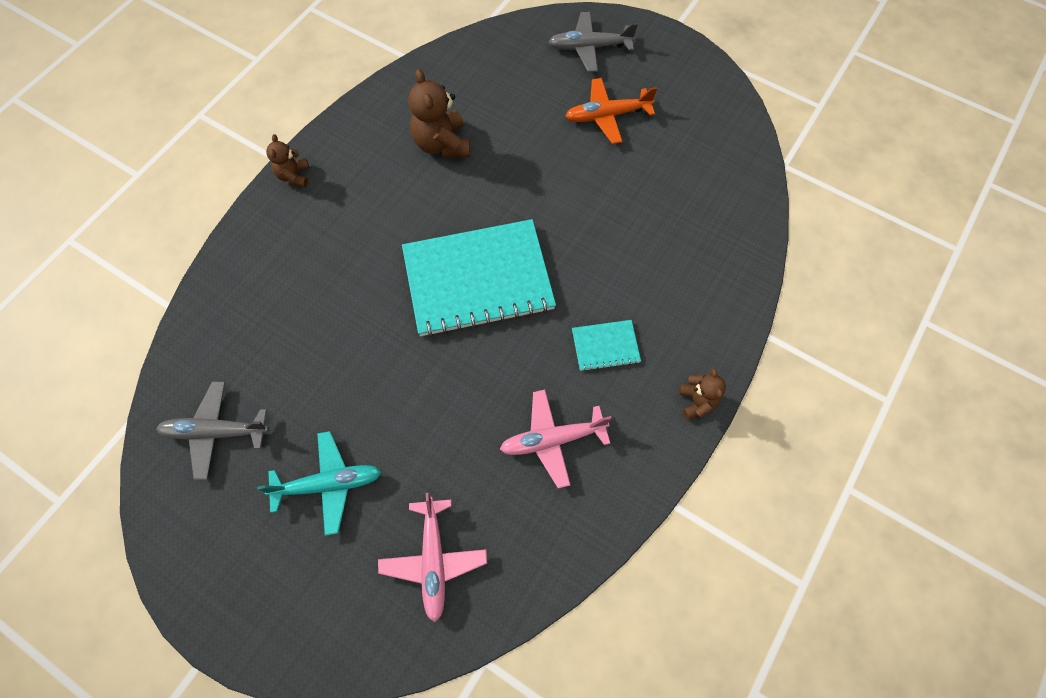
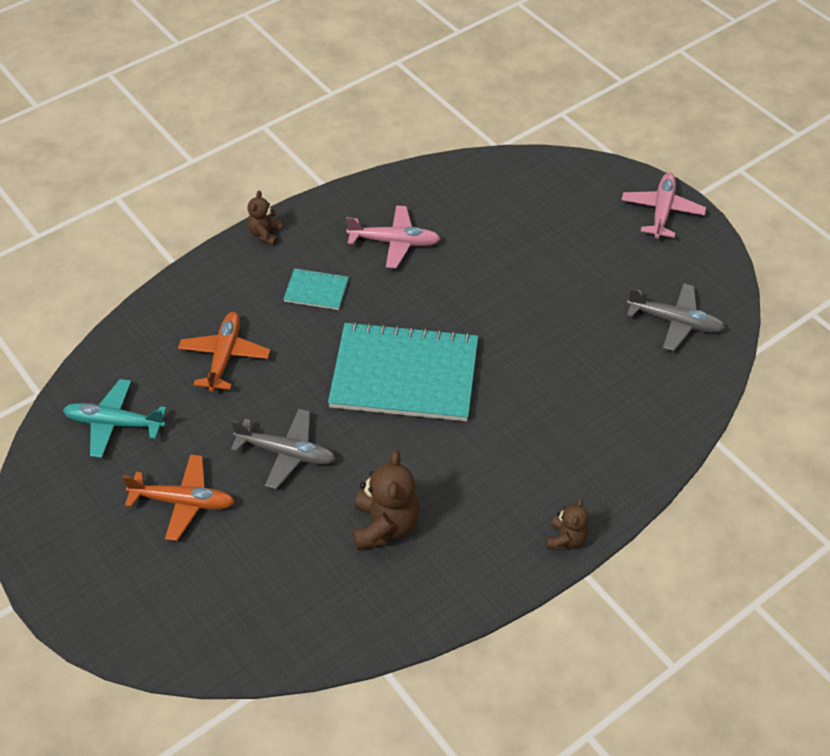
camera: 160 degrees left, 15 degrees down
(328, 484) = (585, 263): turquoise plane -> turquoise plane (115, 423)
(434, 560) = (515, 200): pink plane -> pink plane (661, 211)
(590, 47) = (147, 600): grey plane -> grey plane (286, 453)
(651, 245) = (224, 356): none -> orange plane

